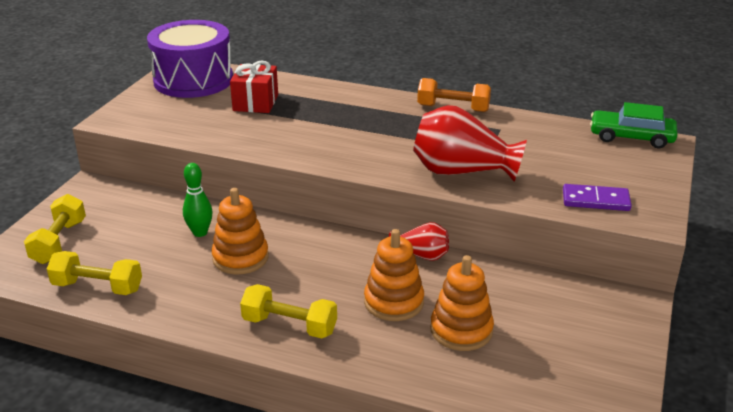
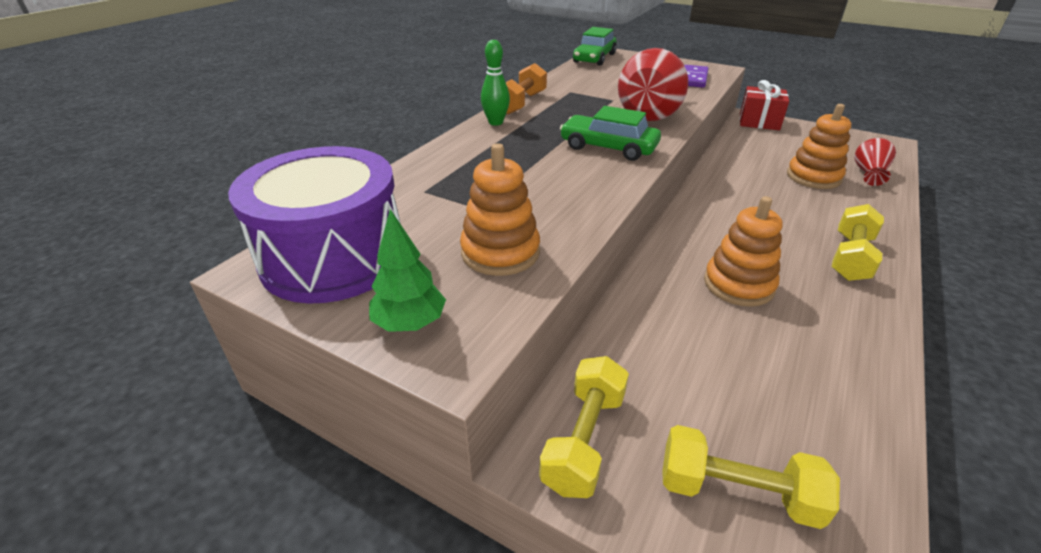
camera: 80 degrees left, 5 degrees up
(97, 287) = (848, 424): yellow dumbbell -> yellow dumbbell (584, 440)
(136, 107) = (410, 323): none -> green tree
(200, 232) = (687, 317): green bowling pin -> green bowling pin (495, 122)
(255, 103) = (454, 204): red gift -> red gift (759, 122)
(365, 152) = (608, 147): none -> green car
(394, 302) = (787, 201): orange stacking toy -> orange stacking toy (500, 252)
(421, 255) = (710, 181): red vase -> red vase (868, 174)

